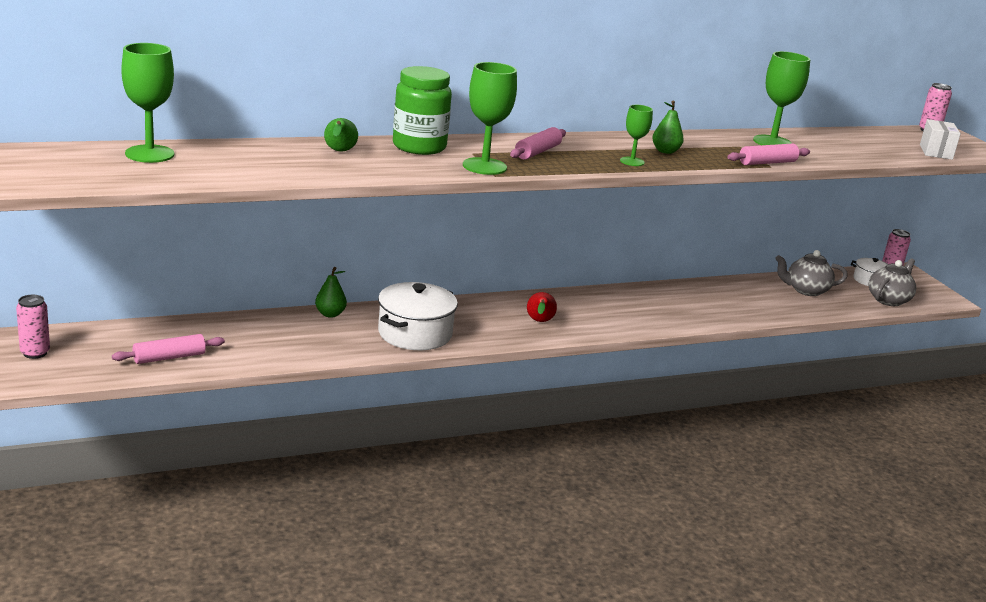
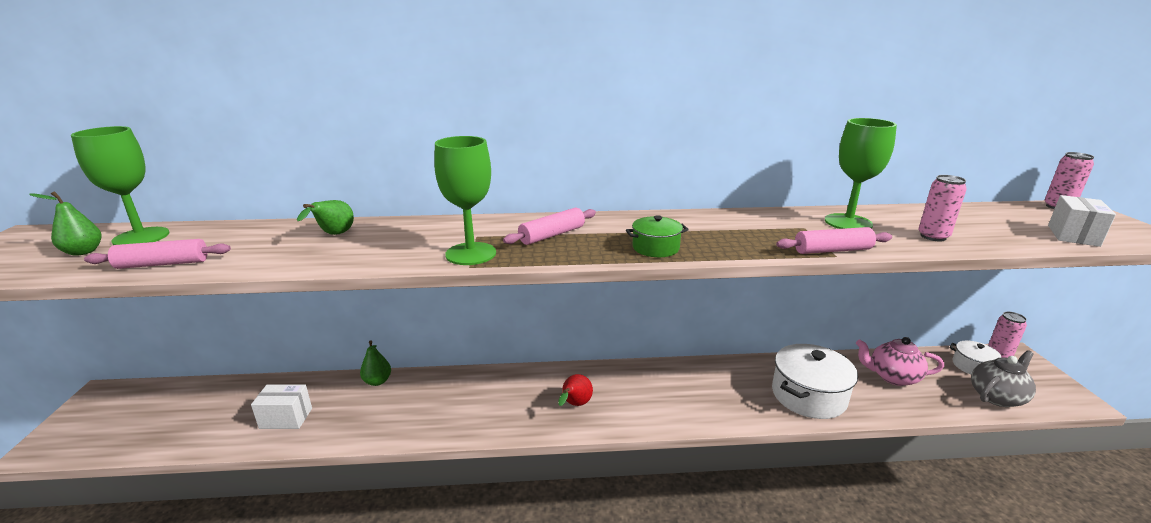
camera: 20 degrees right, 0 degrees up
(35, 353) = (83, 413): pink can -> pink can (933, 236)
(169, 357) = (186, 428): pink rolling pin -> pink rolling pin (163, 264)
(265, 345) = (286, 418): none -> white box
(415, 333) = (438, 413): white pot -> white pot (808, 396)
(419, 147) = (426, 229): green jar -> none
(632, 161) = (655, 248): green goblet -> green pot
(665, 151) = (706, 234): green pear -> green pear (83, 252)
(806, 290) = (892, 377): grey teapot -> pink teapot

